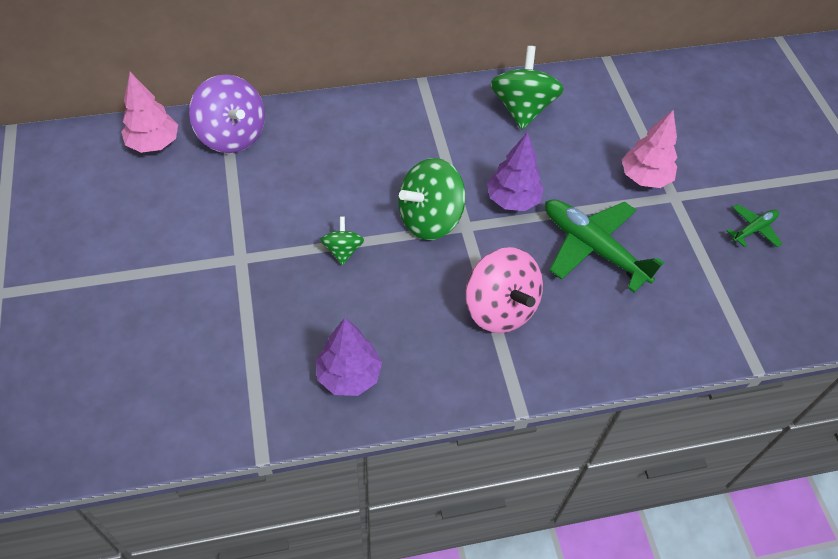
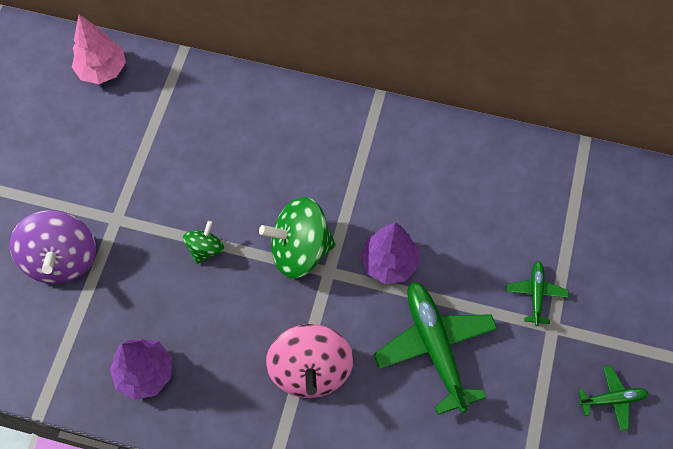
camera: 30 degrees right, 10 degrees up
(232, 135) = (172, 88): purple spinning top -> purple spinning top (62, 259)
(522, 108) = (459, 165): green spinning top -> none
(644, 178) = (535, 294): pink tree -> green plane

